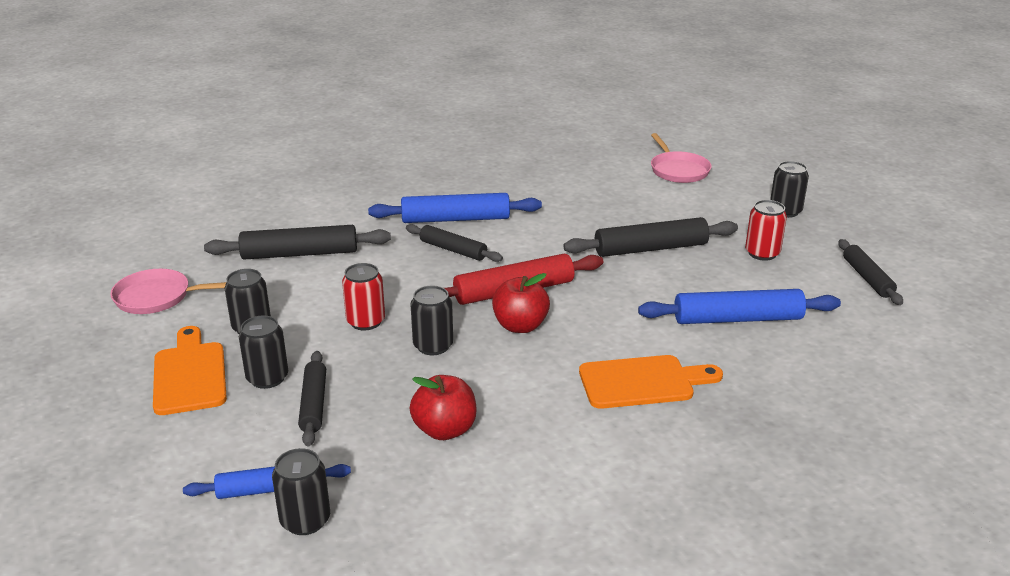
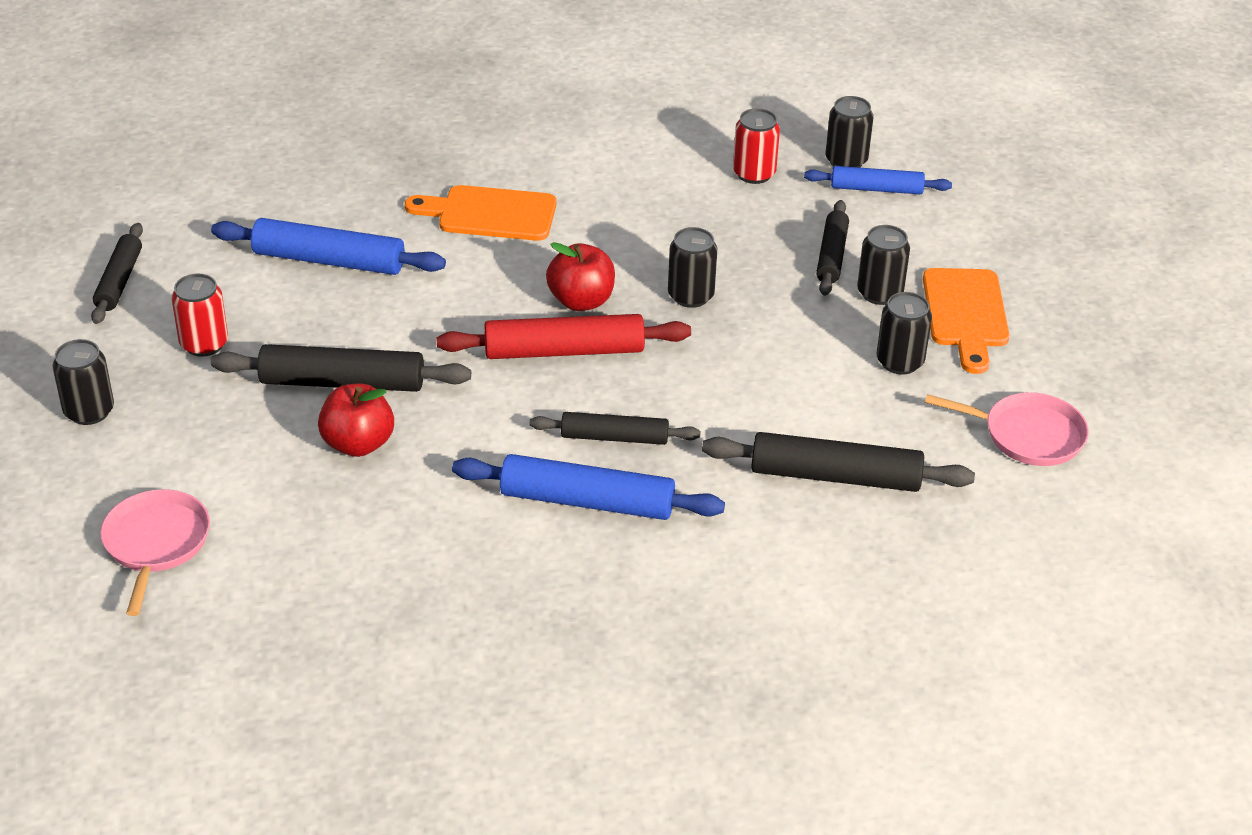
camera: 165 degrees left, 10 degrees up
(366, 321) = (761, 343): red can -> red can (754, 173)
(445, 430) = (707, 207): red apple -> red apple (358, 444)
(453, 250) = (614, 438): black rolling pin -> black rolling pin turned 45 degrees counterclockwise

